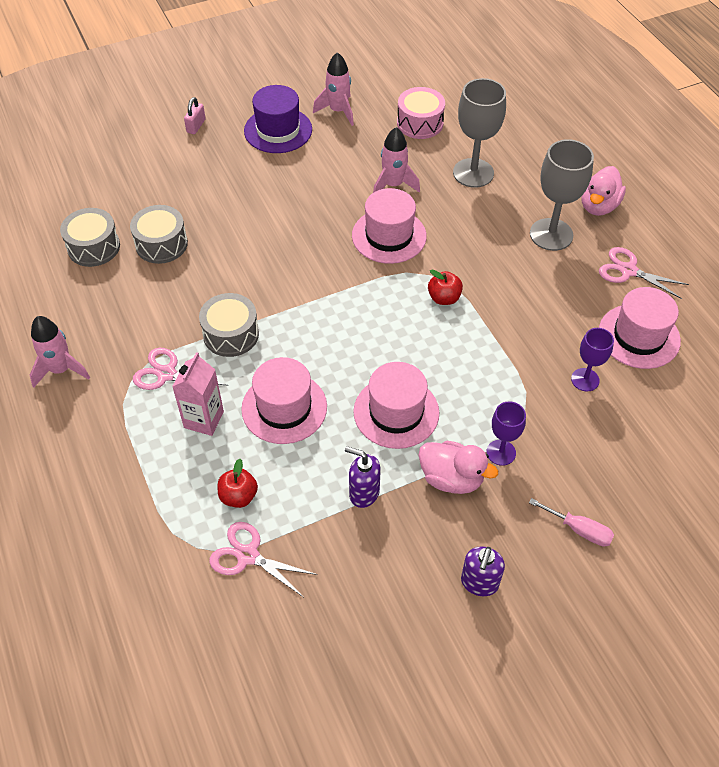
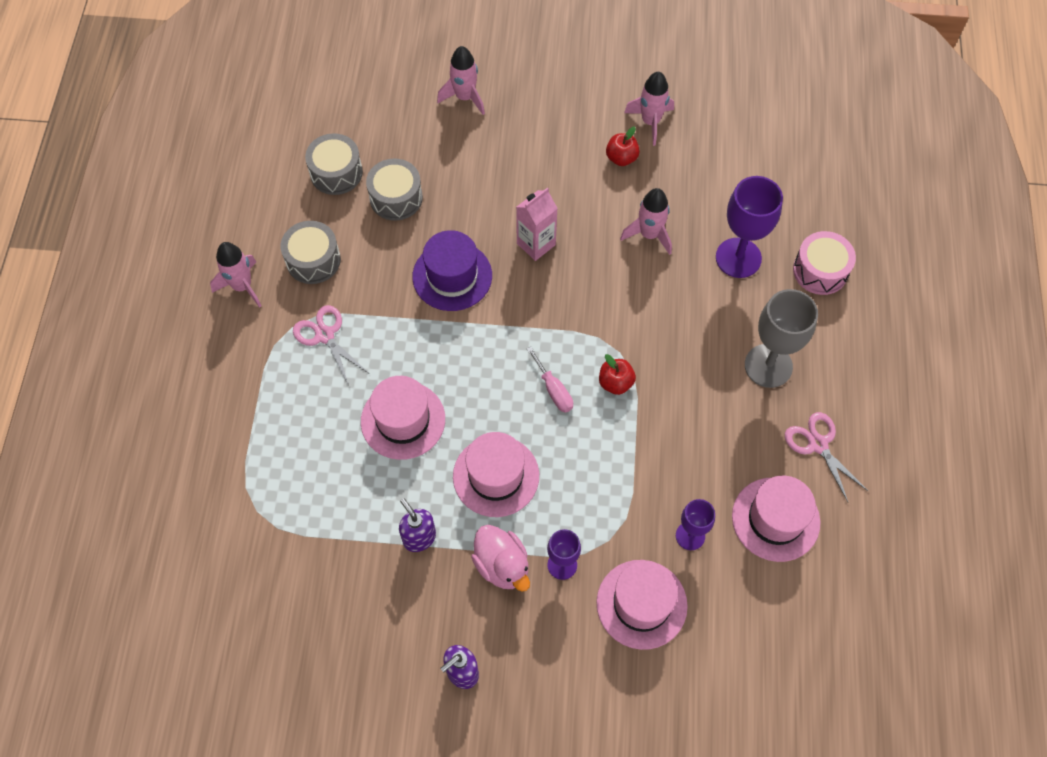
camera: 30 degrees right, 10 degrees up
(172, 151) = (465, 97): none -> pink rocket
(196, 126) = (503, 78): pink padlock -> none
(204, 419) = (330, 396): pink carton -> pink carton (536, 244)
(231, 334) = (401, 323): grey drum -> grey drum (313, 260)
(238, 496) = (316, 483): red apple -> red apple (621, 158)
(248, 555) = (292, 541): pink scissors -> none
(278, 130) = (577, 118): purple hat -> purple hat (452, 276)
(389, 236) = (608, 290): pink hat -> pink hat (641, 604)
(420, 123) = (723, 173): pink drum -> pink drum (820, 271)
(473, 173) = (738, 258): grey goblet -> purple goblet
(579, 530) = (580, 675): pink screwdriver -> pink screwdriver (553, 390)
(598, 206) = (840, 357): pink duck -> none

